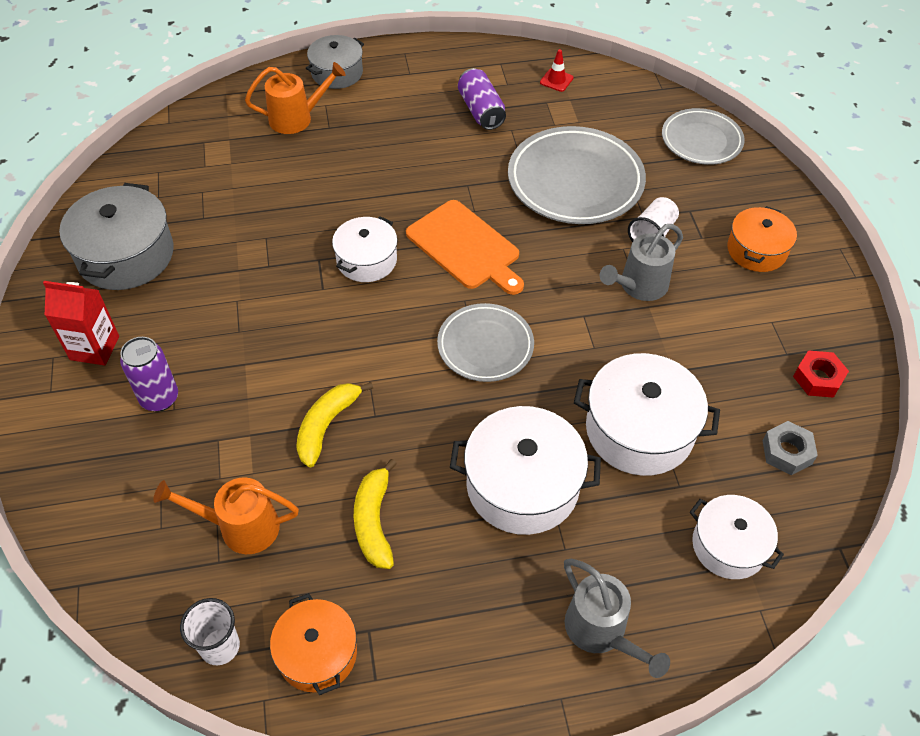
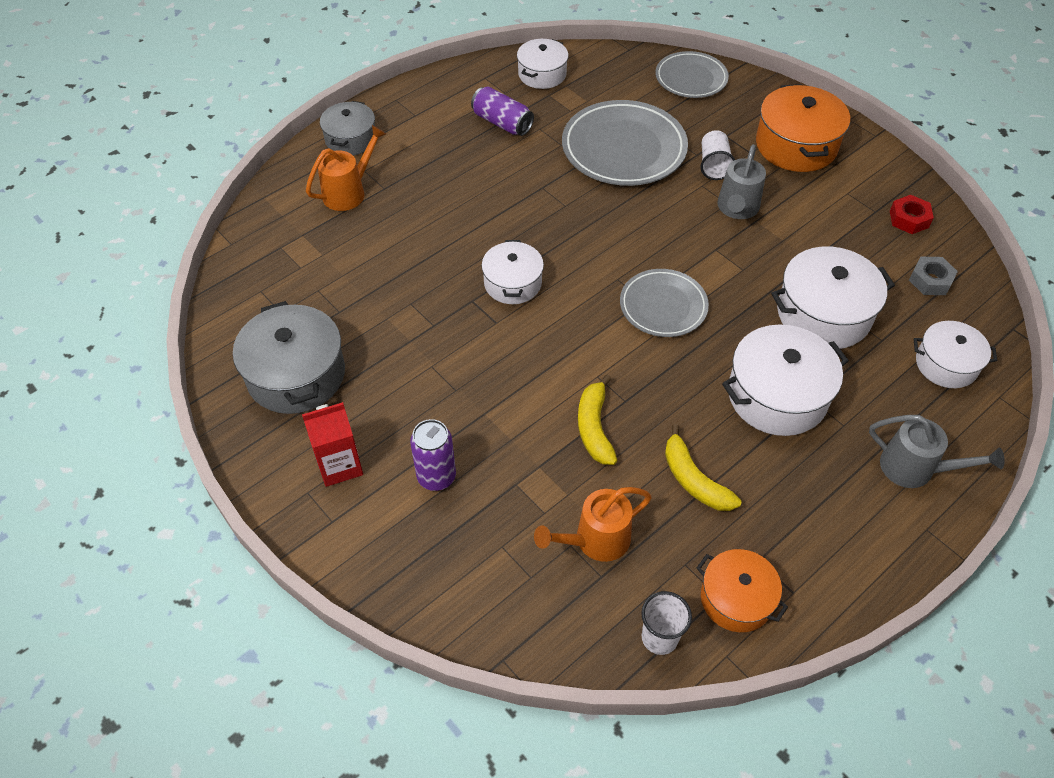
camera: 30 degrees left, 0 degrees up
(465, 247) = (583, 237): orange cutting board -> none
(556, 80) = (542, 74): red traffic cone -> white pot
(756, 250) = (796, 145): orange pot -> orange pot, size x1.58

